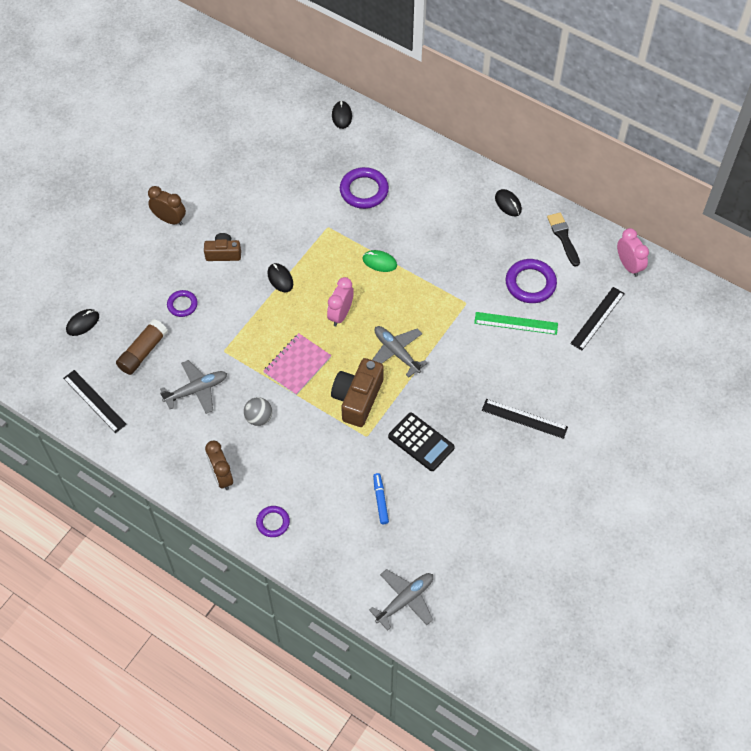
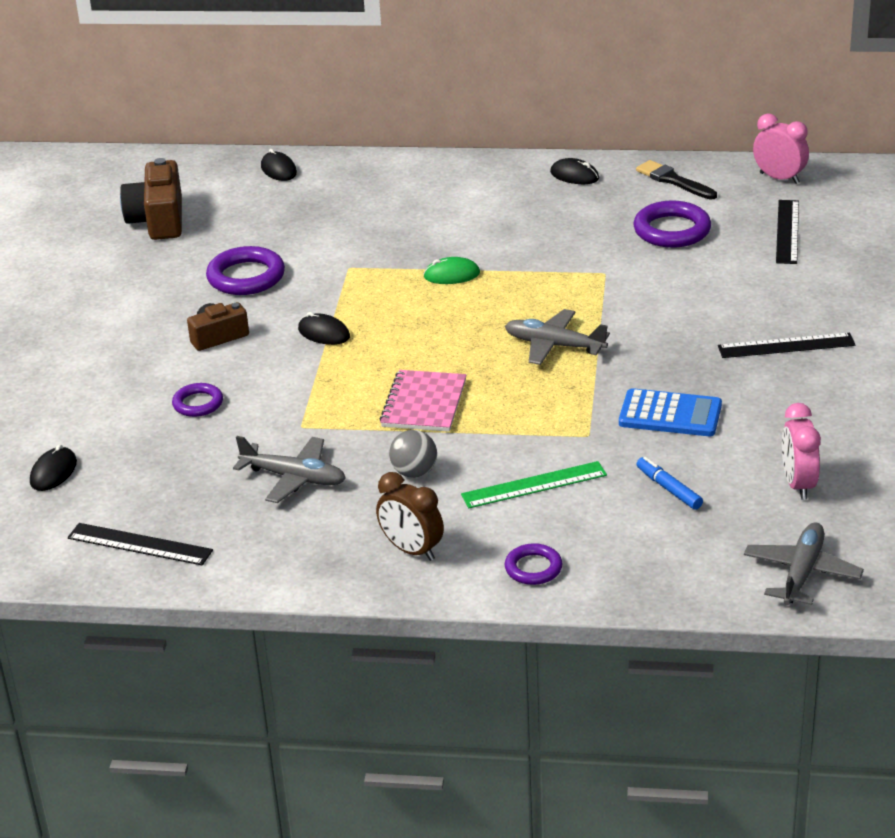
camera: 25 degrees left, 25 degrees down
(143, 352) = (176, 469): brown glue stick -> none
(169, 219) = (108, 331): brown clock -> none
(196, 390) = (294, 478): grey plane -> grey plane turned 75 degrees clockwise
(340, 314) = (442, 337): pink clock -> pink clock (798, 484)
(357, 398) = (541, 405): brown camera -> brown camera (158, 220)
(364, 190) = (370, 222): purple ring -> purple ring (246, 277)
(421, 442) = (670, 414): black calculator -> blue calculator
(516, 323) = (688, 269): green ruler -> green ruler (534, 485)

